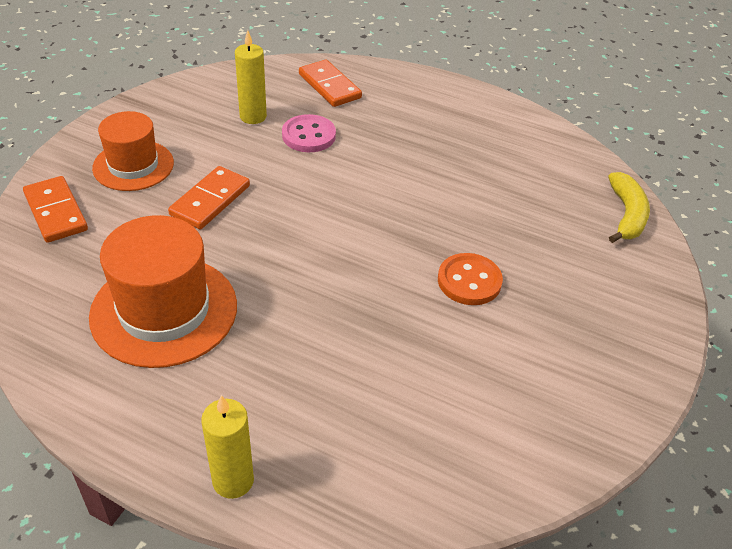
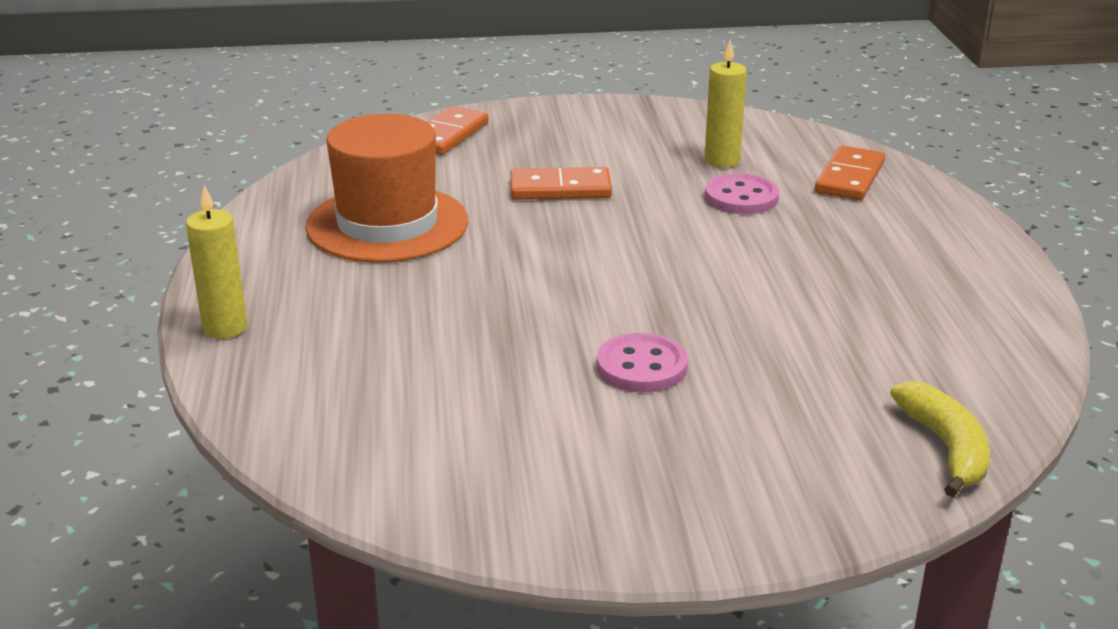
camera: 60 degrees right, 15 degrees down
(133, 165) = (555, 139): orange hat -> none
(469, 281) = (641, 366): orange button -> pink button
(626, 215) = (945, 448): yellow banana -> yellow banana turned 75 degrees counterclockwise

